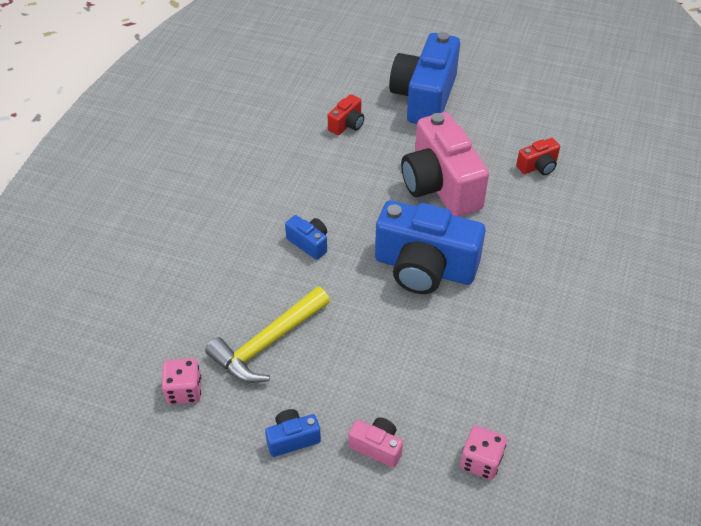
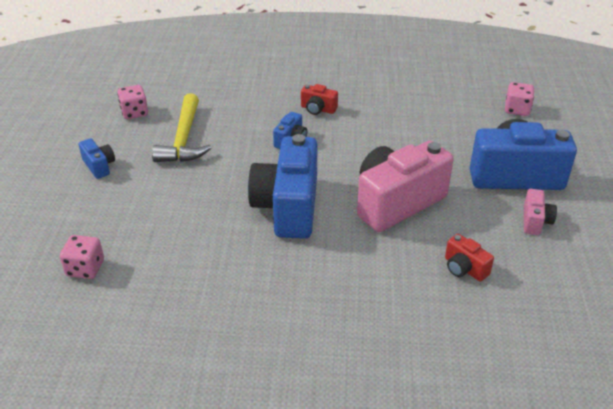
camera: 75 degrees right, 10 degrees down
(267, 343) = (184, 139): yellow hammer -> yellow hammer turned 120 degrees counterclockwise
(324, 63) = (517, 109): none -> pink dice
(347, 124) = (444, 136): red camera -> red camera (318, 109)
(377, 447) = (95, 208): pink camera -> pink camera (535, 221)

